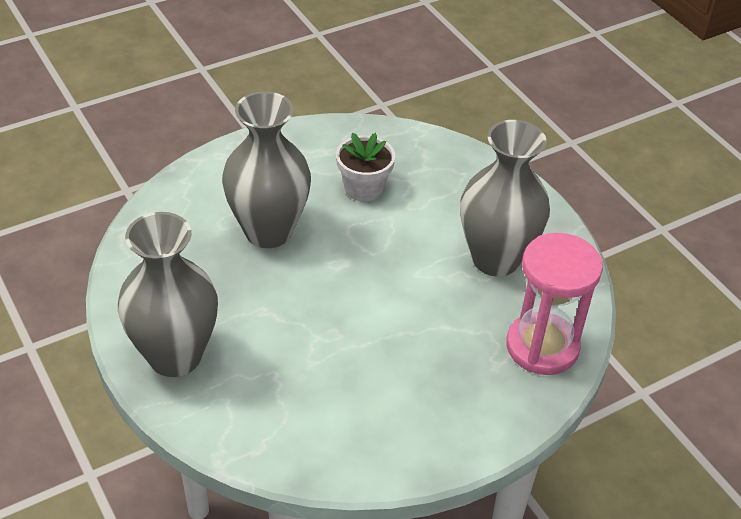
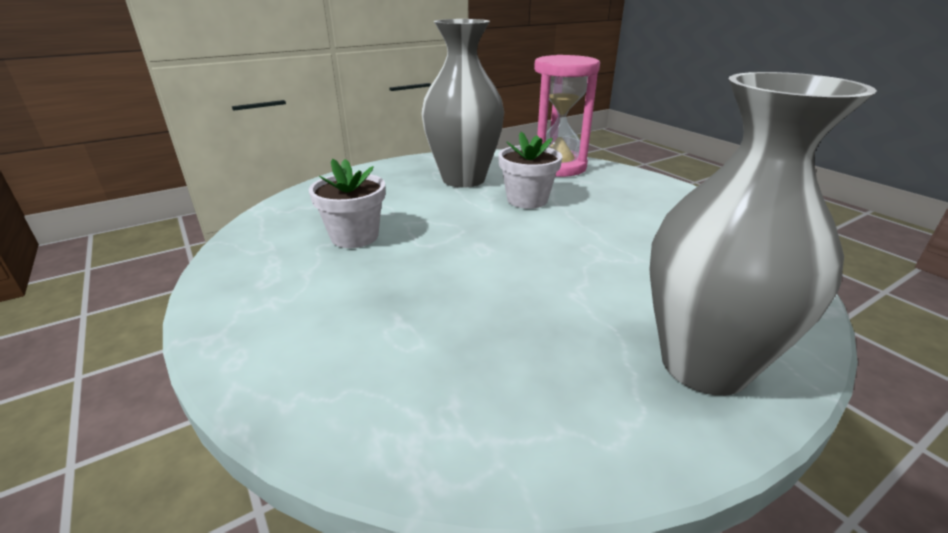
camera: 90 degrees left, 15 degrees down
(268, 231) = (429, 298): grey vase -> none
(438, 305) = (527, 200): none -> white flower pot

